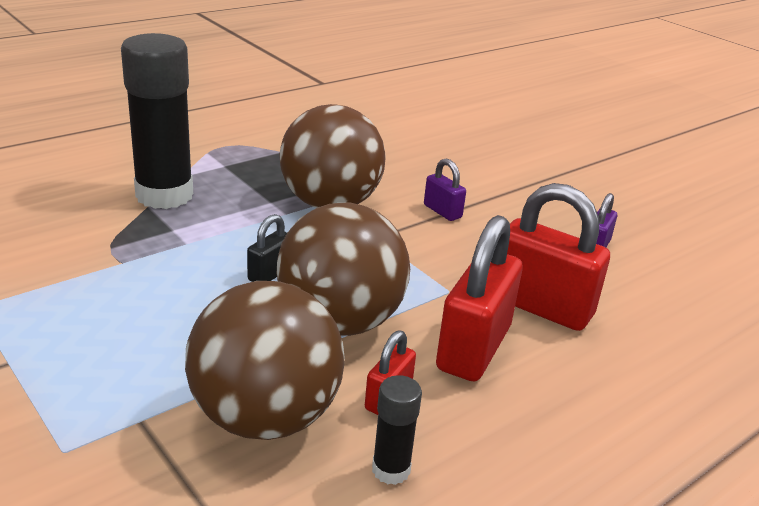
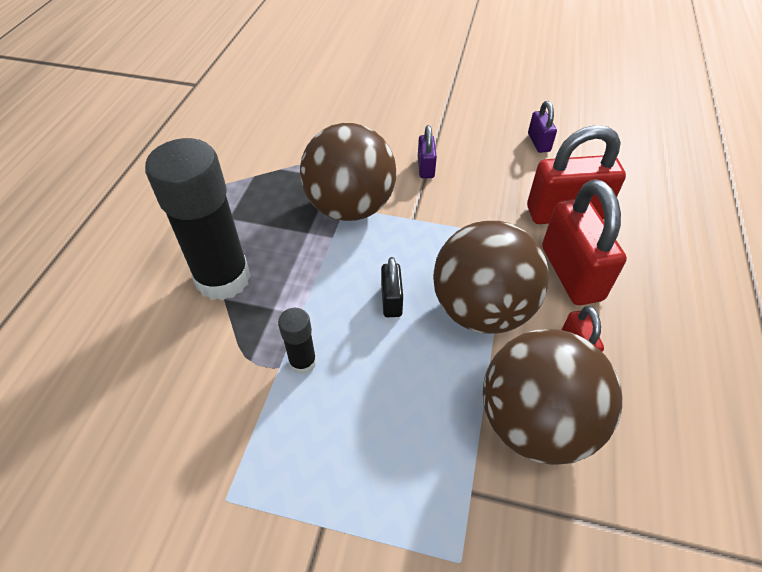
camera: 35 degrees left, 20 degrees up
(391, 470) = (638, 401): black glue stick -> black glue stick (303, 362)
(442, 211) = (425, 167): purple padlock -> purple padlock turned 75 degrees clockwise

